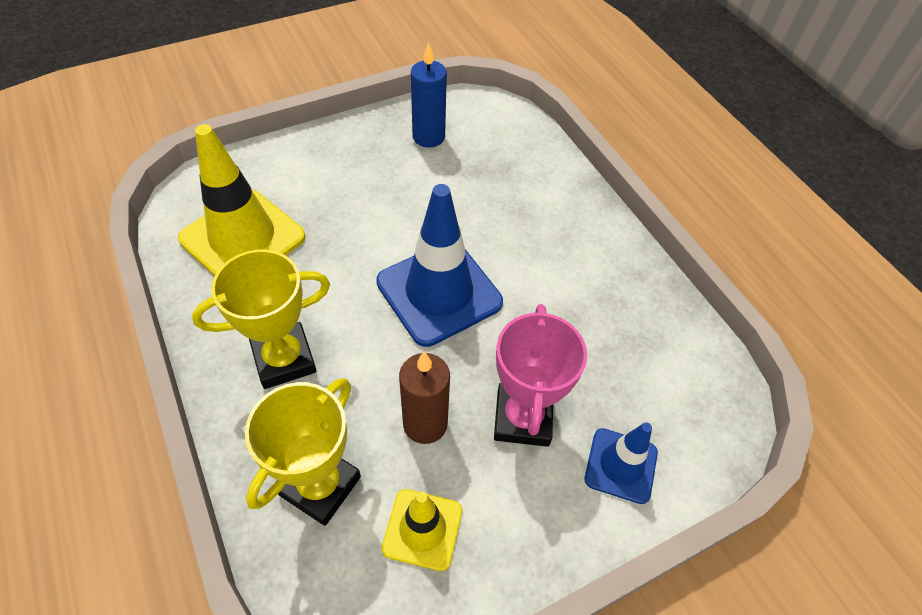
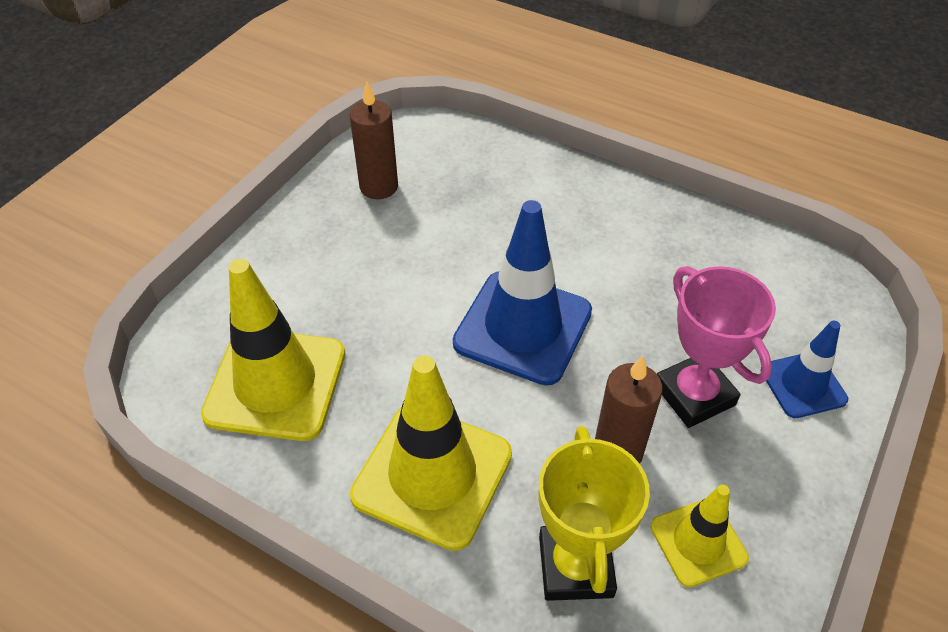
camera: 30 degrees left, 5 degrees down
(284, 359) = (432, 475): yellow trophy -> yellow traffic cone
(428, 137) = (379, 187): blue candle -> brown candle

